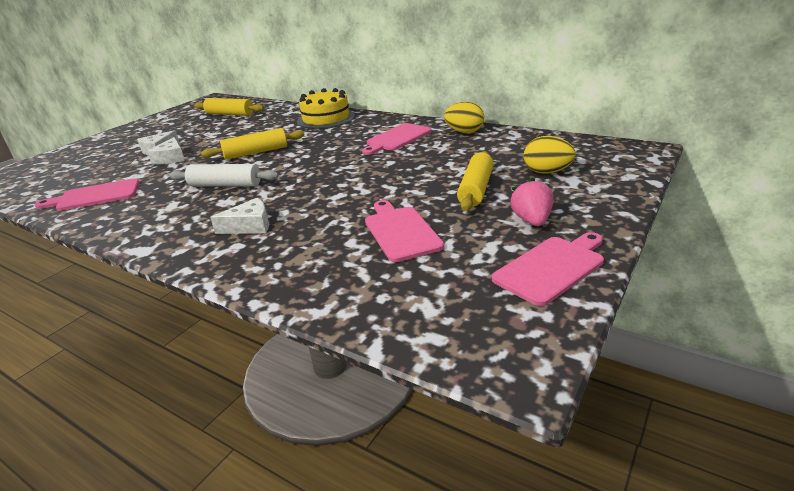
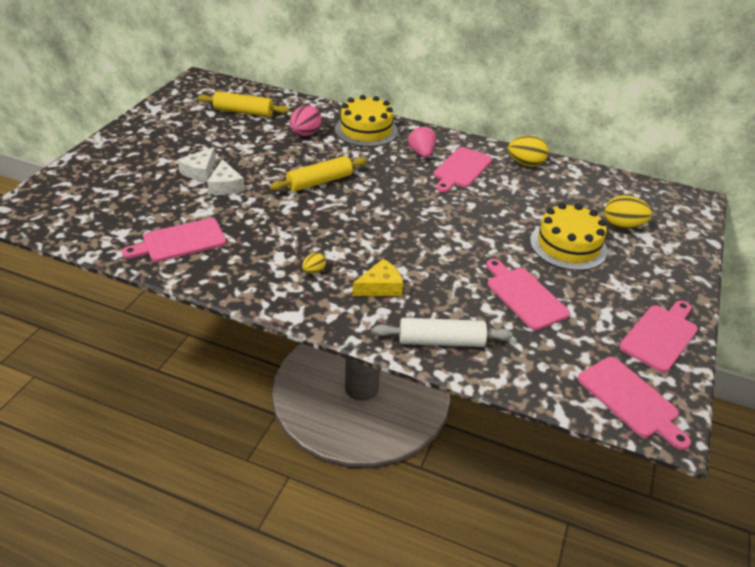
camera: 15 degrees left, 10 degrees up
(195, 214) = (314, 271): none -> yellow egg
(225, 185) = (318, 230): white rolling pin -> white rolling pin (441, 341)
(250, 226) = (380, 287): white cheese -> yellow cheese
(270, 124) = (305, 134): none -> pink egg
(476, 189) = (568, 245): yellow rolling pin -> yellow cake
(480, 336) = (630, 399): none -> pink cutting board
(532, 220) = (629, 285): pink strawberry -> pink strawberry (421, 153)

